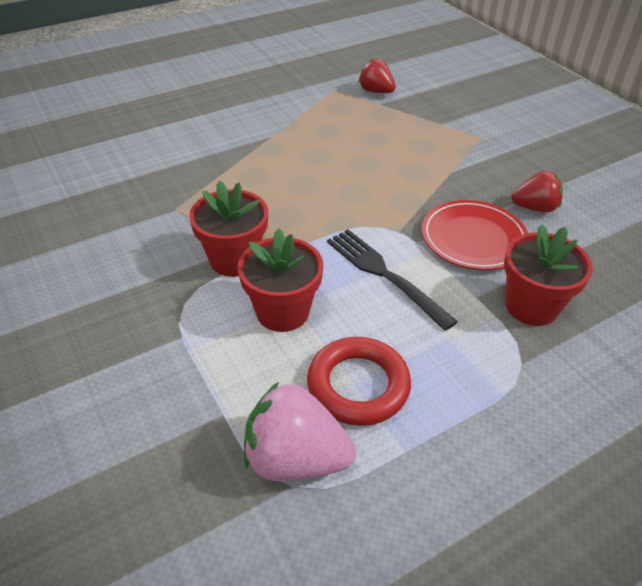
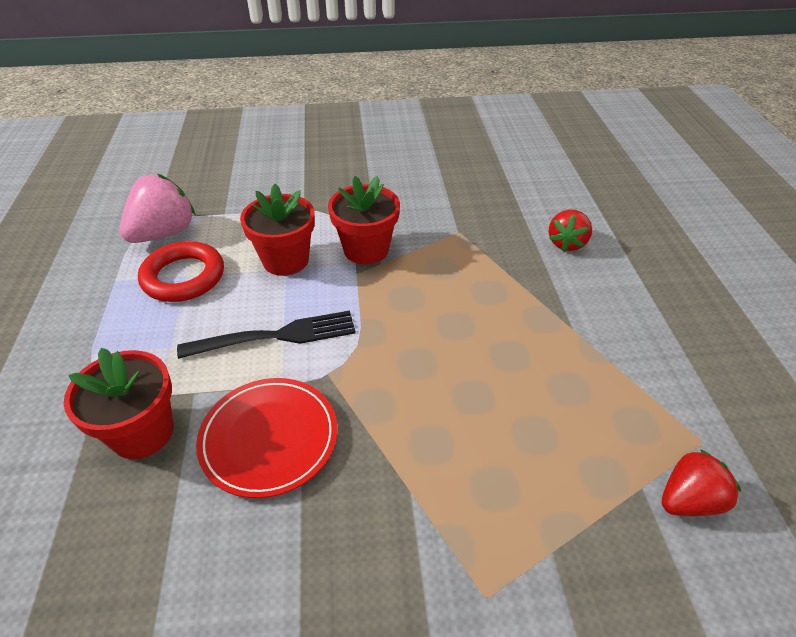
camera: 115 degrees right, 0 degrees up
(534, 208) = (272, 552): red strawberry -> red strawberry (566, 243)

